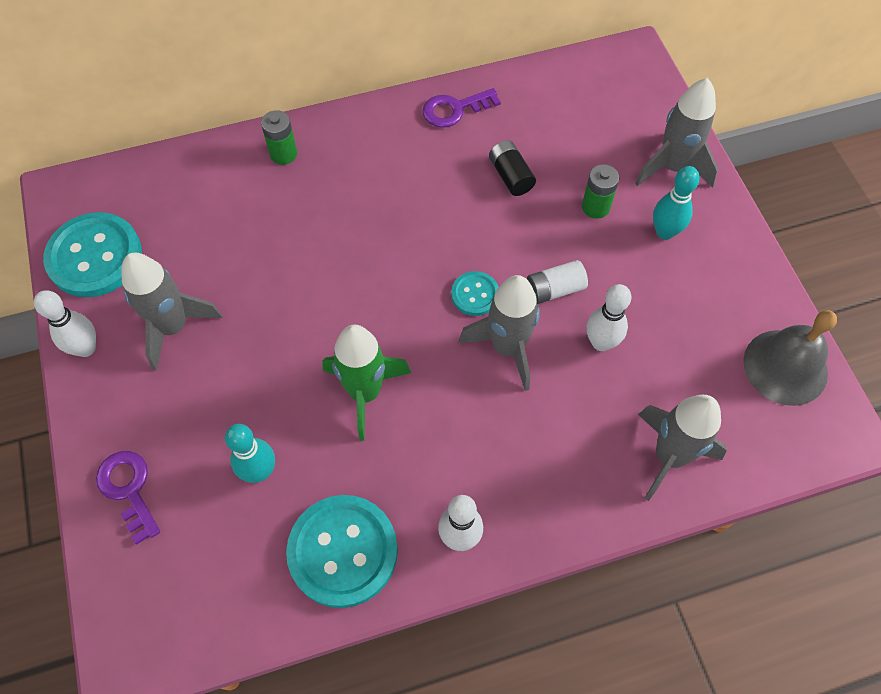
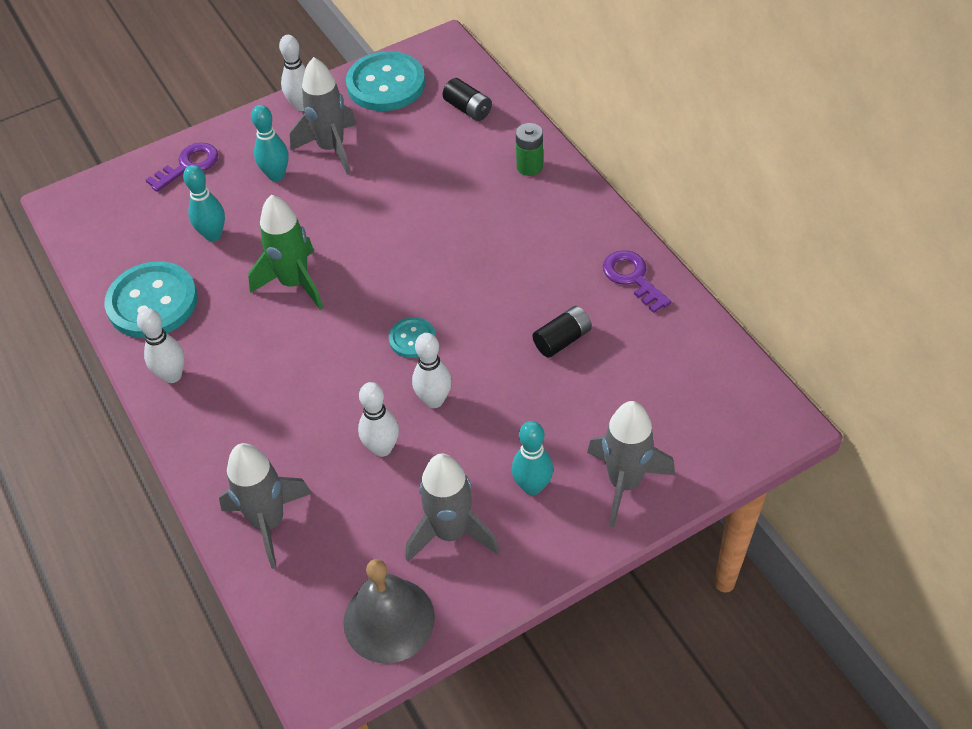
camera: 80 degrees right, 10 degrees down
(175, 188) = (468, 109): none -> black battery
(191, 391) = (276, 175): none -> turquoise bowling pin
(507, 348) = (360, 374): grey rocket -> grey rocket (451, 533)
(554, 289) = (434, 400): white battery -> white bowling pin
(595, 207) = (546, 419): green battery -> none

